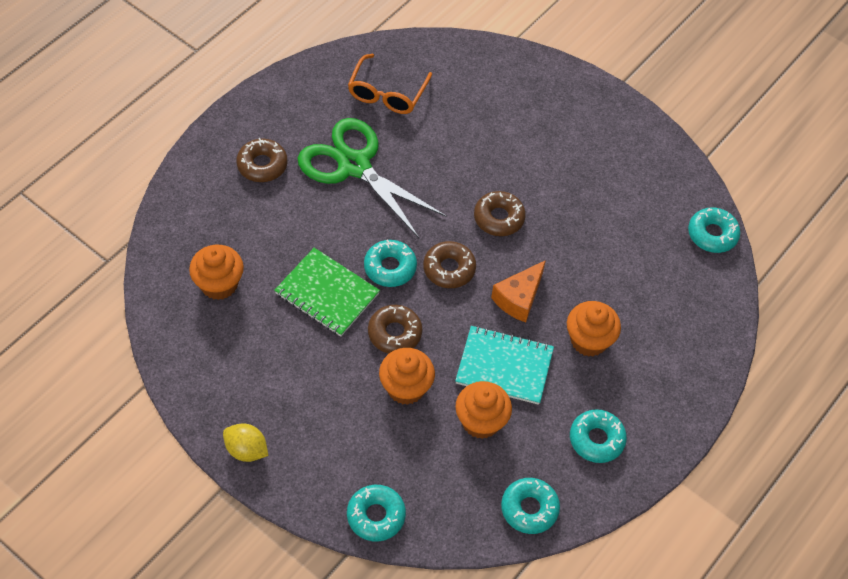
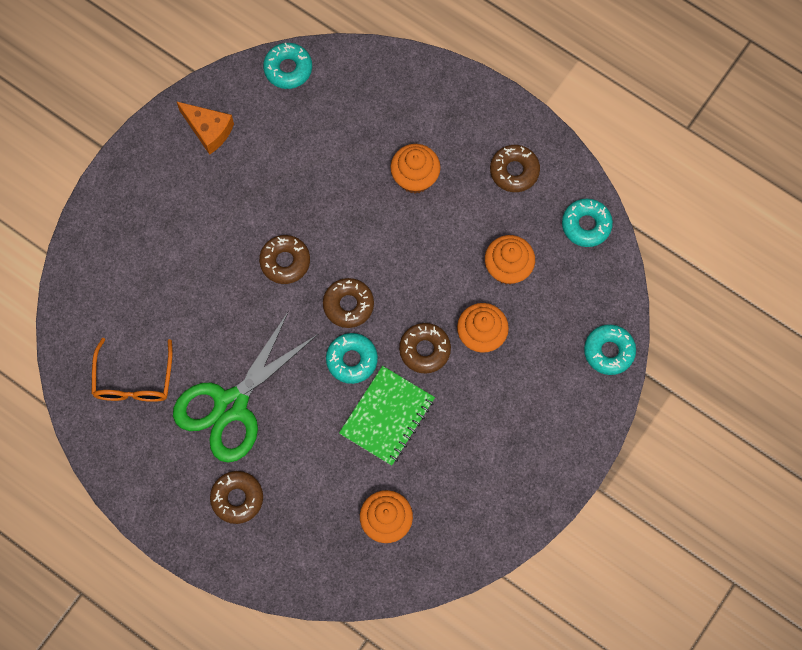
camera: 90 degrees left, 15 degrees up
(246, 450) = (560, 470): yellow lemon -> none
(387, 93) = (133, 380): orange glasses -> orange glasses turned 75 degrees clockwise
(504, 366) = (450, 250): turquoise notebook -> none
(519, 298) = (375, 240): orange cheese -> orange cheese (208, 130)
(596, 439) = (514, 171): turquoise donut -> brown donut

